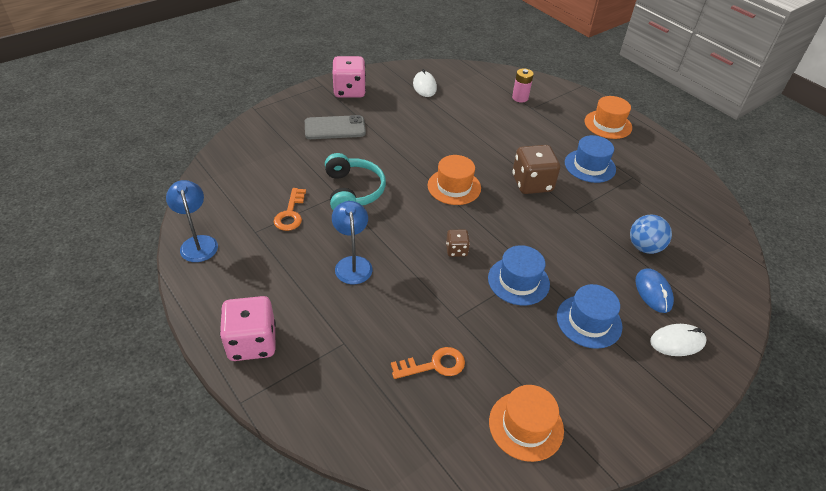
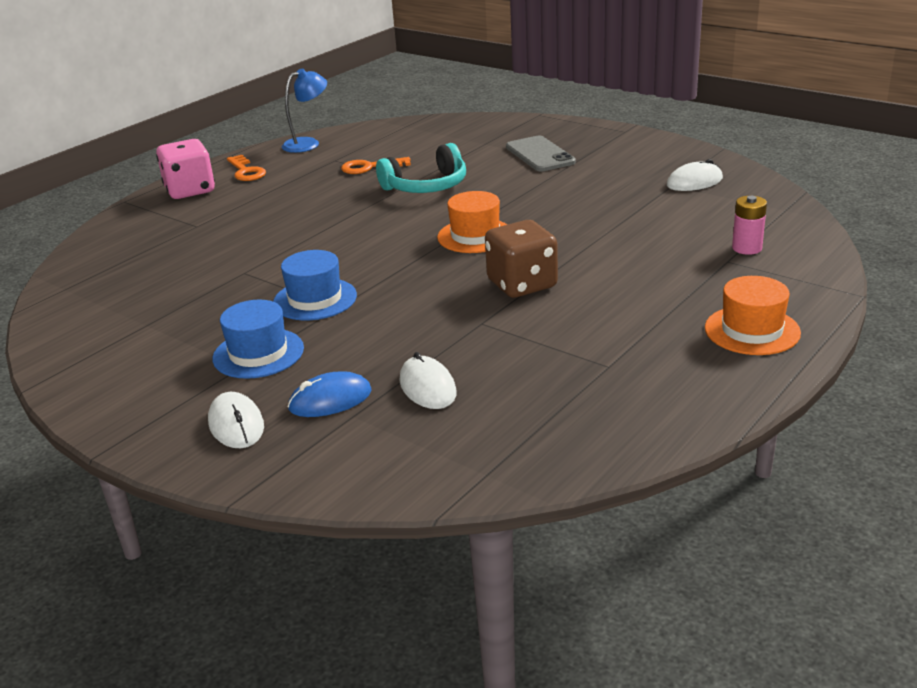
camera: 80 degrees right, 15 degrees down
(349, 91) = (628, 146): pink dice -> none
(352, 264) = (307, 208): blue lamp -> none
(434, 365) = (174, 271): orange key -> orange key (246, 171)
(456, 250) = (353, 255): brown dice -> none
(526, 425) = (97, 330): orange hat -> none
(590, 166) = (606, 324): blue hat -> none
(644, 247) = (427, 387): blue ball -> white mouse

